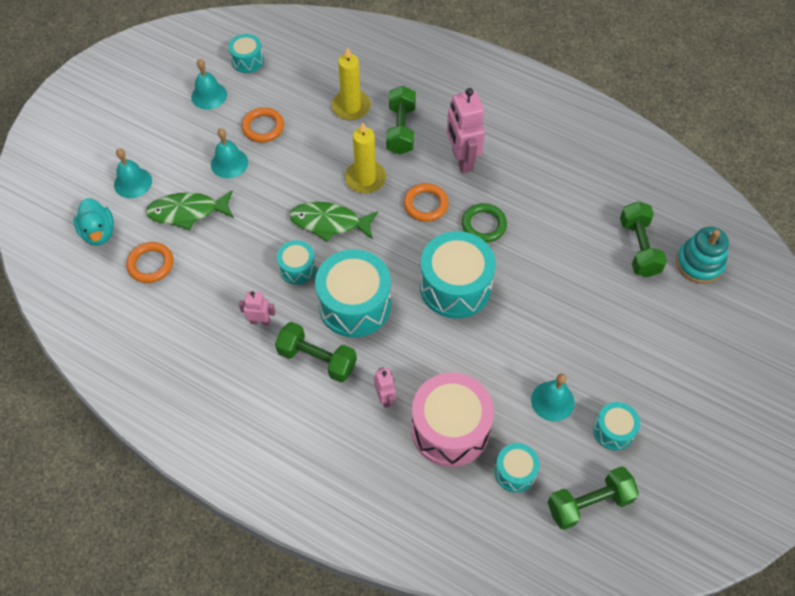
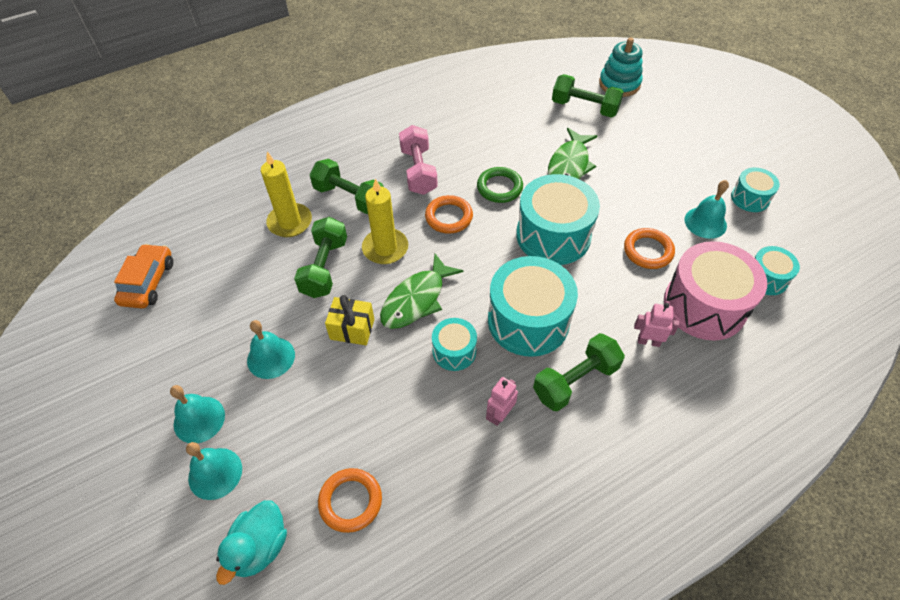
camera: 60 degrees left, 5 degrees down
(99, 233) = (260, 547): turquoise duck -> turquoise duck turned 105 degrees clockwise
(187, 212) = (305, 428): green fish -> green fish (569, 165)
(209, 95) = (160, 338): turquoise bell -> turquoise bell (199, 419)
(247, 61) = (148, 282): turquoise drum -> orange car
(263, 127) = (250, 306): orange ring -> orange ring (648, 251)
(279, 197) = (352, 329): none -> yellow gift
(462, 160) = (418, 171): pink robot -> pink dumbbell
(589, 503) = (813, 243): green dumbbell -> green dumbbell (324, 268)

